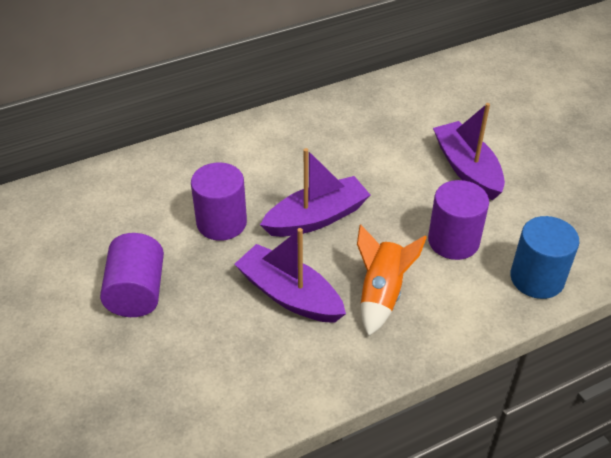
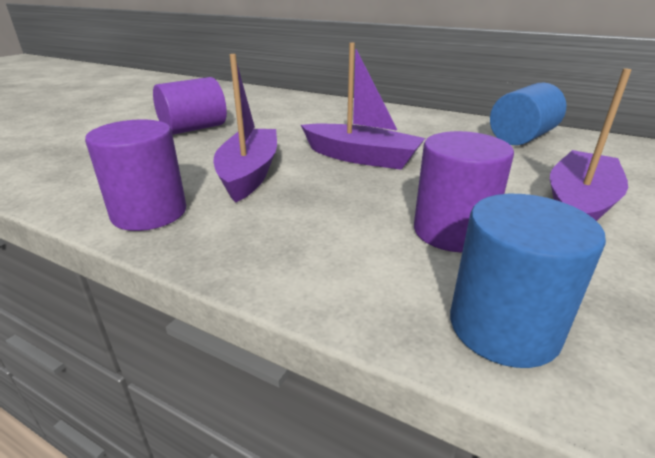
camera: 55 degrees right, 15 degrees down
(221, 223) = (300, 131): purple cylinder -> purple cylinder (149, 213)
(360, 113) = (522, 137): none -> blue cylinder
(381, 294) = (305, 214): orange rocket -> none

